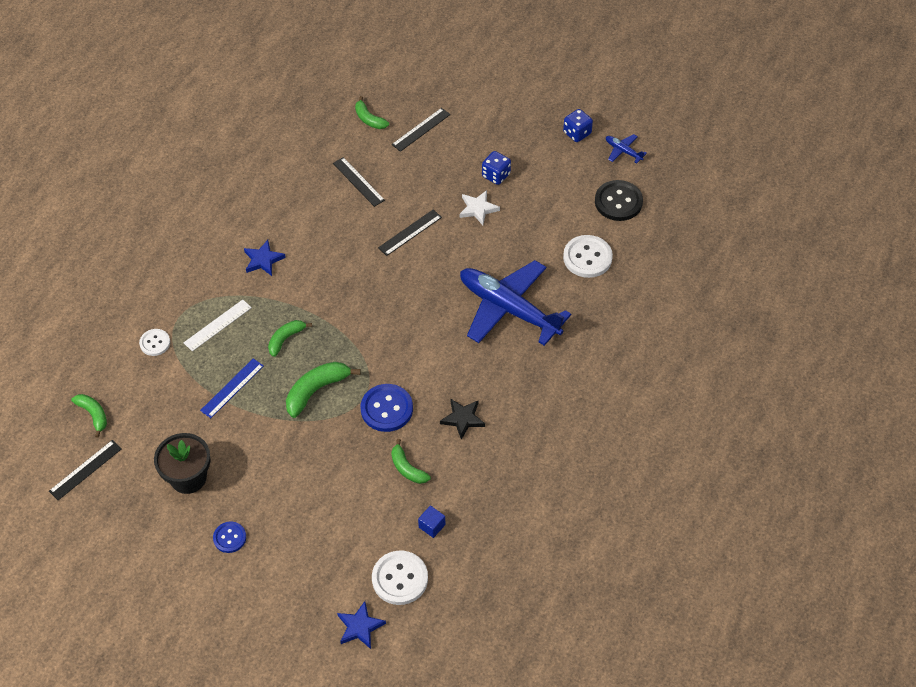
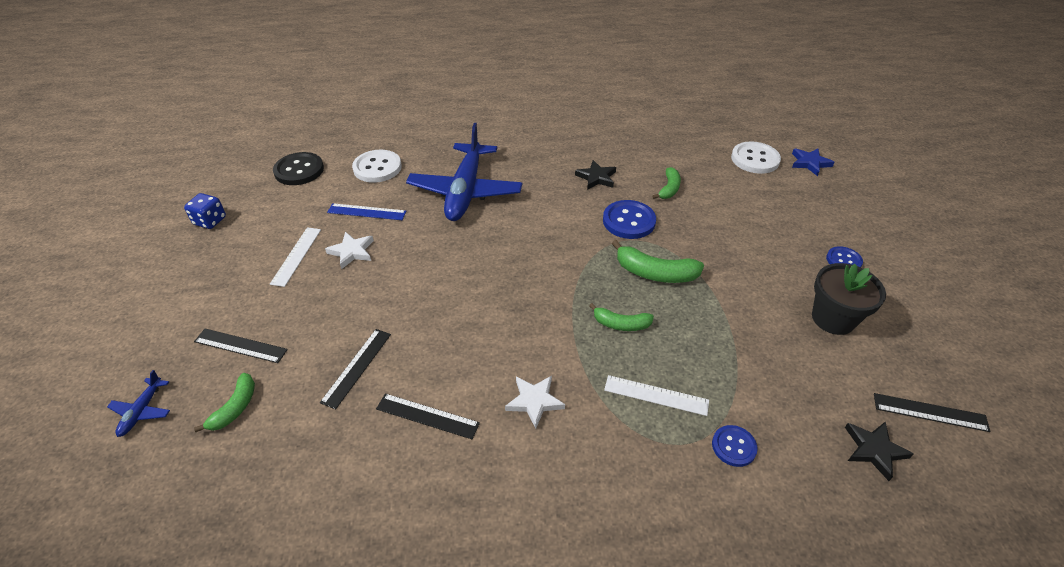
camera: 120 degrees left, 10 degrees down
(93, 415) = (874, 450): green banana -> black star
(155, 343) = (733, 446): white button -> blue button
(232, 388) = (714, 337): blue ruler -> blue ruler (367, 212)
(263, 260) = (534, 401): blue star -> white star
(410, 232) = (413, 289): black ruler -> black ruler (427, 416)
(432, 526) = (699, 160): blue cube -> none
(496, 175) = (296, 256): blue dice -> white ruler
(623, 151) = (228, 186): blue plane -> blue plane (142, 411)

